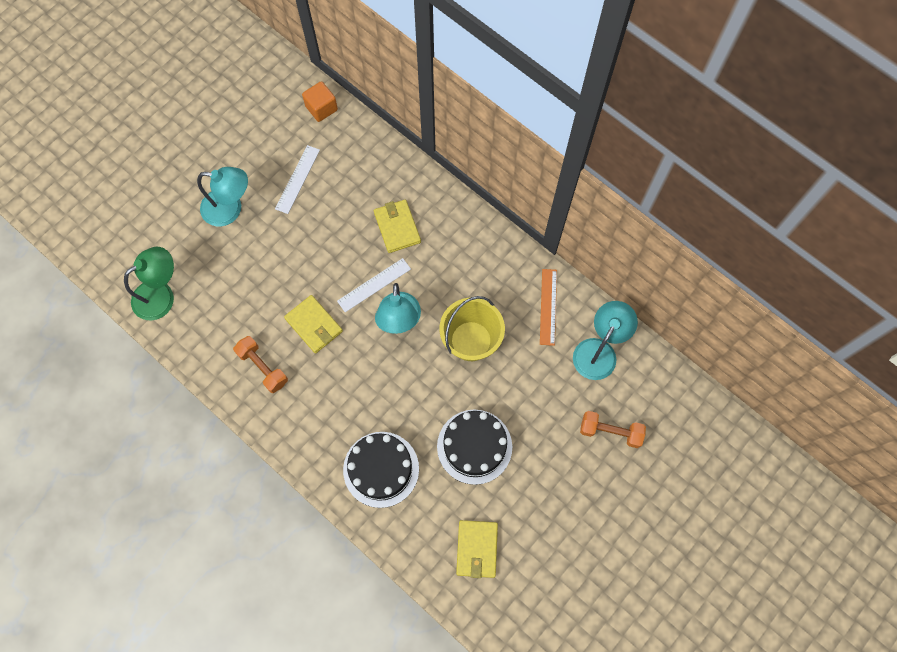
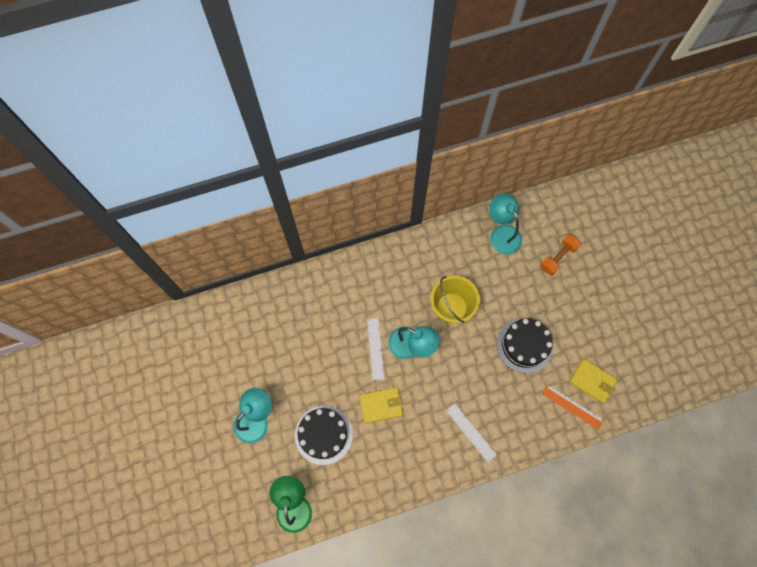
camera: 60 degrees left, 0 degrees up
(263, 367) = (392, 457): orange dumbbell -> none
(297, 179) = (262, 359): white ruler -> white ruler (471, 432)
(321, 108) = (217, 313): orange cube -> none
(381, 469) = (508, 414): black cake -> black cake (323, 435)
(397, 227) = (342, 310): yellow wallet -> none
(548, 306) = (455, 247): orange ruler -> orange ruler (572, 406)

